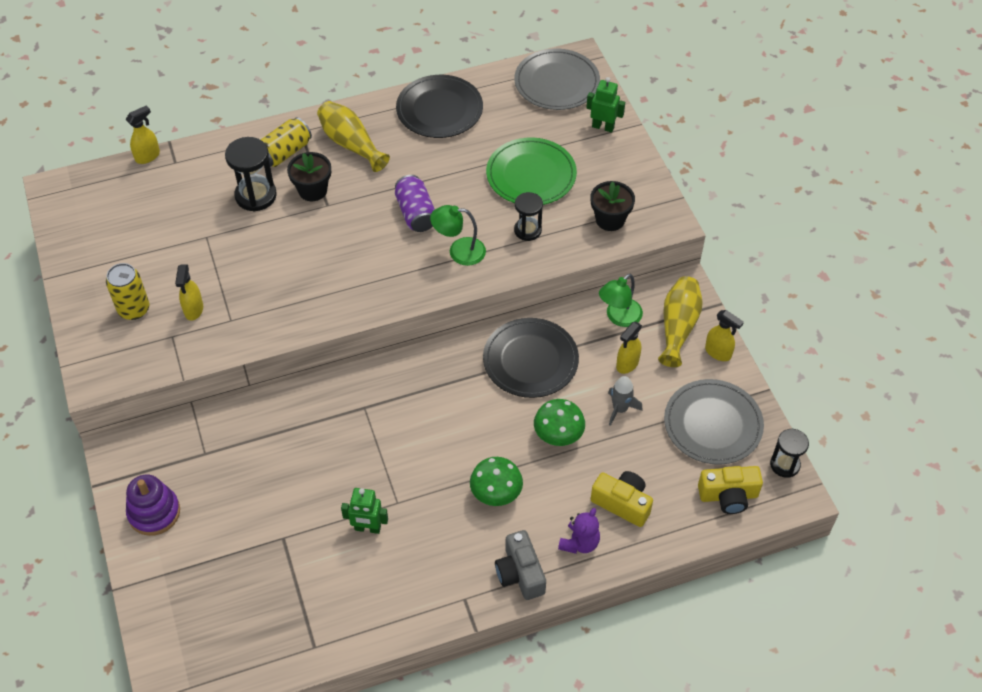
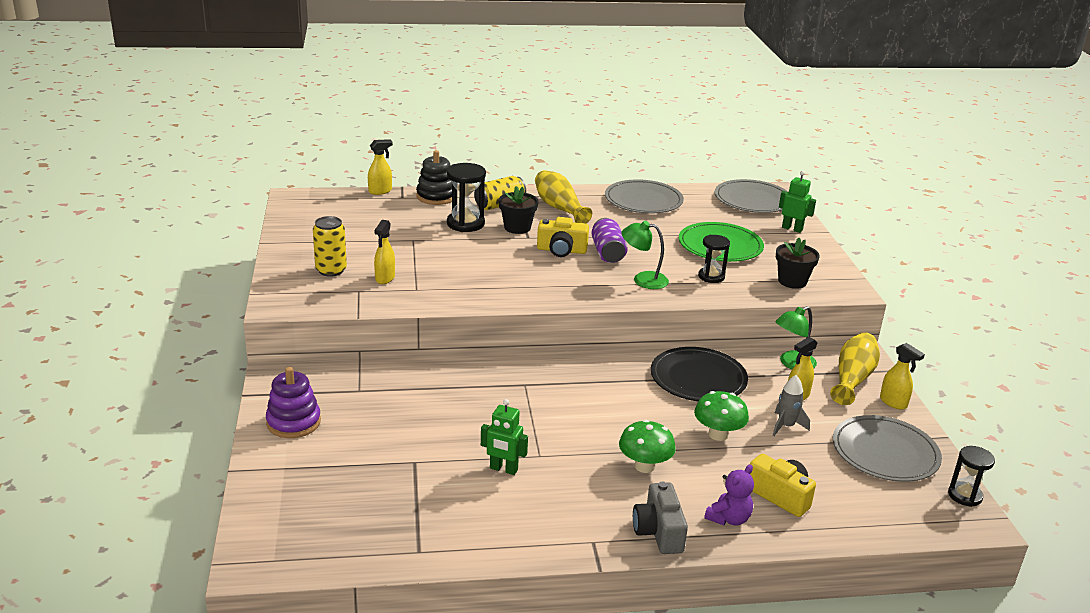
camera: 10 degrees right, 25 degrees down
(212, 152) = (436, 196): none -> black stacking toy
(439, 109) = (643, 200): black plate -> grey plate
(728, 496) = (900, 509): yellow camera -> yellow camera (561, 250)

